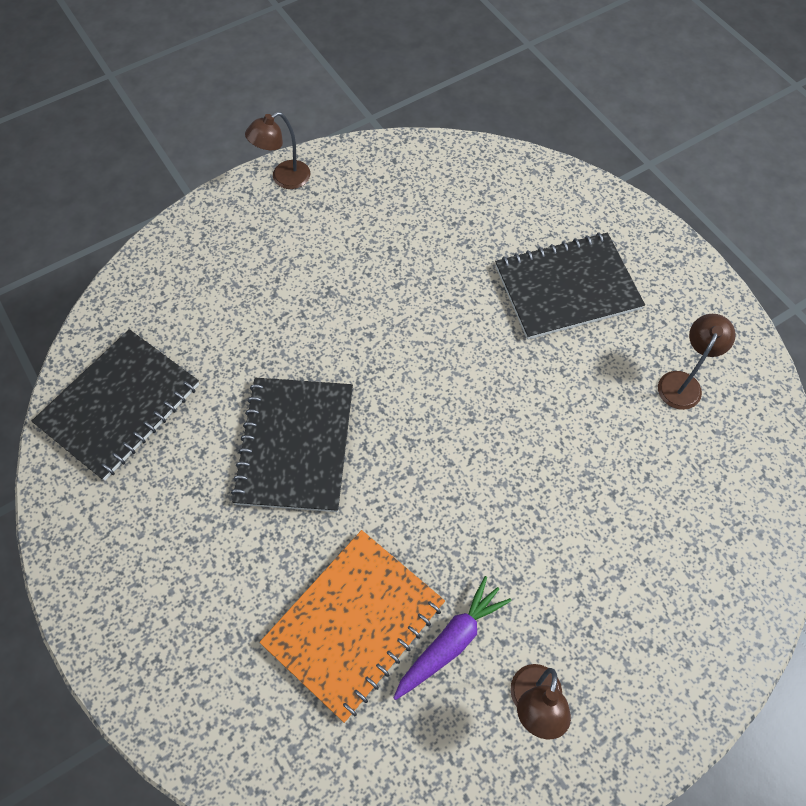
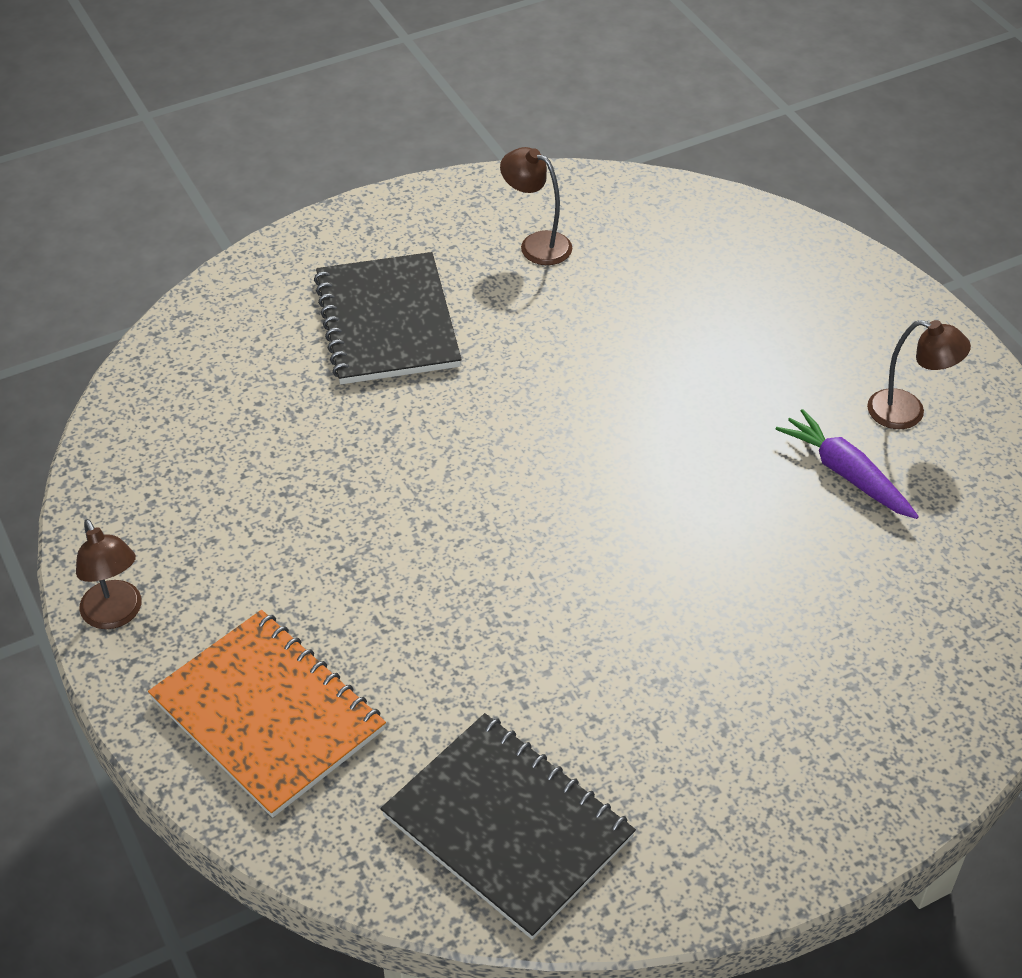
camera: 85 degrees left, 15 degrees down
(295, 445) = (591, 611): black notebook -> none
(354, 623) = (829, 559): orange notebook -> orange notebook (268, 714)

